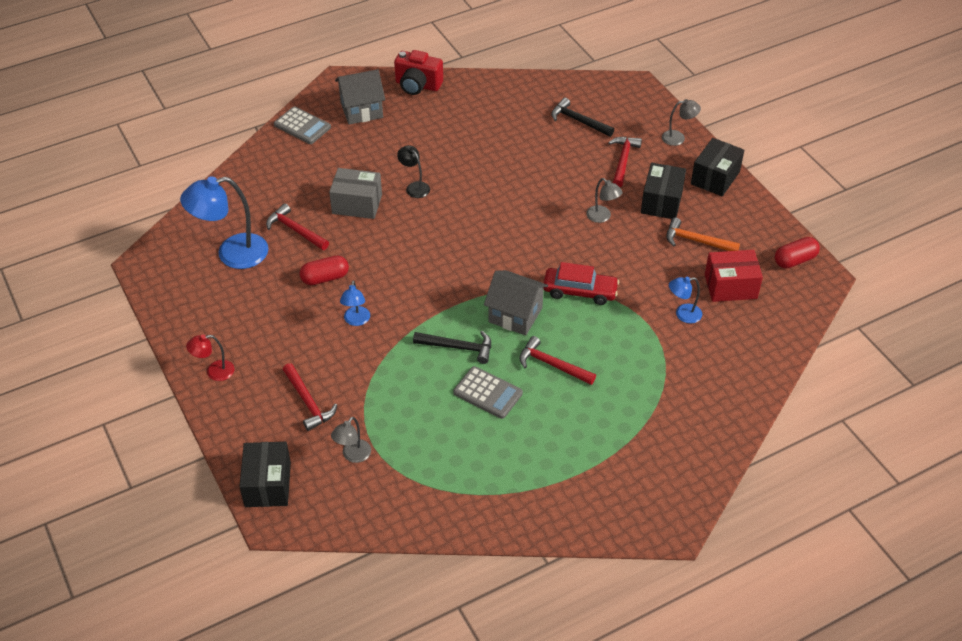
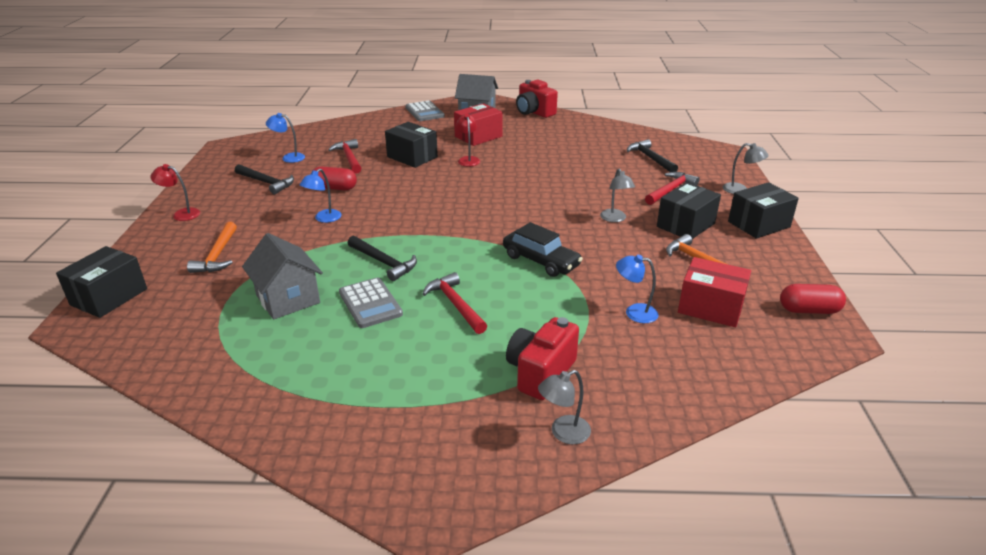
camera: 30 degrees right, 15 degrees down
(232, 254) = (289, 157): blue lamp -> blue lamp, size x0.51
(250, 298) = (266, 183): none -> black hammer
(308, 402) = (217, 255): red hammer -> orange hammer
(353, 456) = (199, 304): grey lamp -> grey lamp (563, 433)
(357, 204) = (412, 157): grey box -> black box
(394, 147) = (478, 136): none -> red box
(414, 187) = (468, 159): black lamp -> red lamp
(515, 315) = (461, 257): grey house -> grey house (288, 299)
(580, 291) = (541, 261): red car -> black car
(658, 397) = (540, 373): none -> red camera

